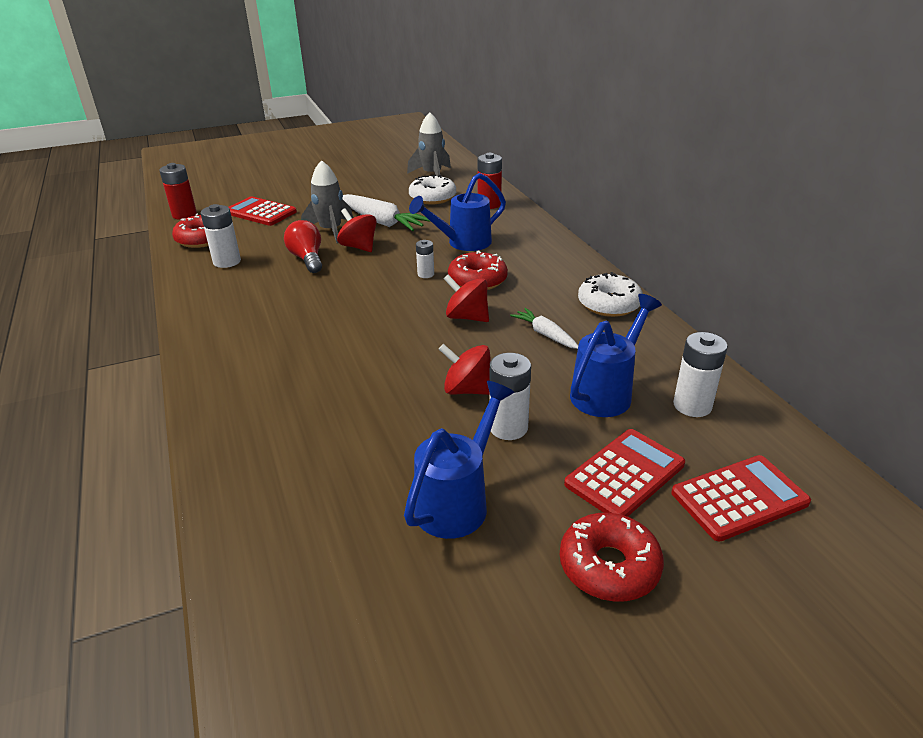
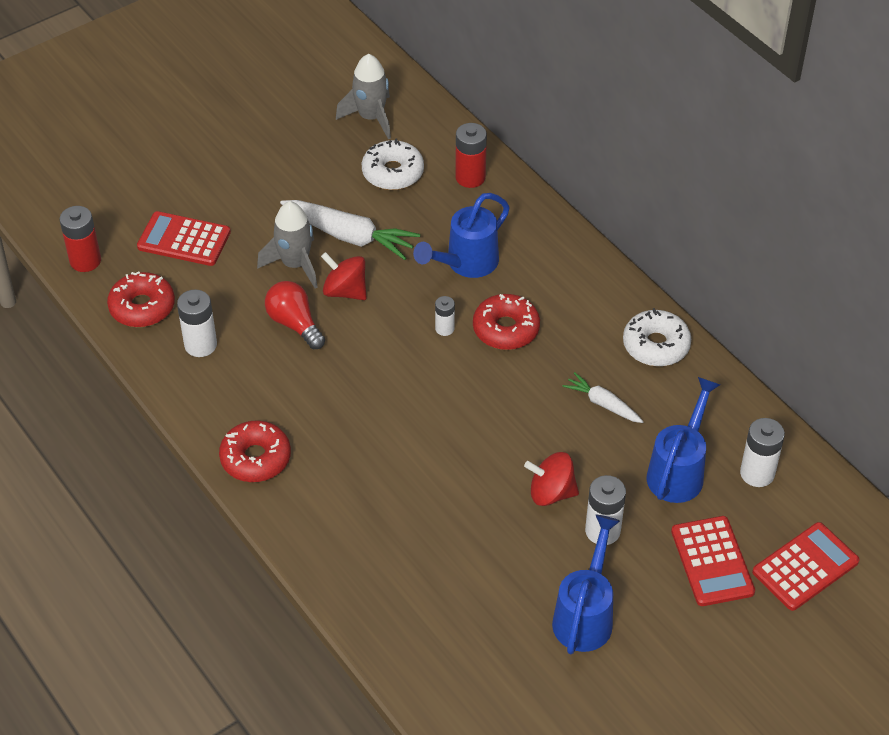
camera: 15 degrees left, 15 degrees up
(467, 317) = (515, 391): red spinning top -> none
(609, 566) = (717, 649): red donut -> red donut (255, 458)
(624, 474) = (712, 561): red calculator -> red calculator turned 135 degrees clockwise

